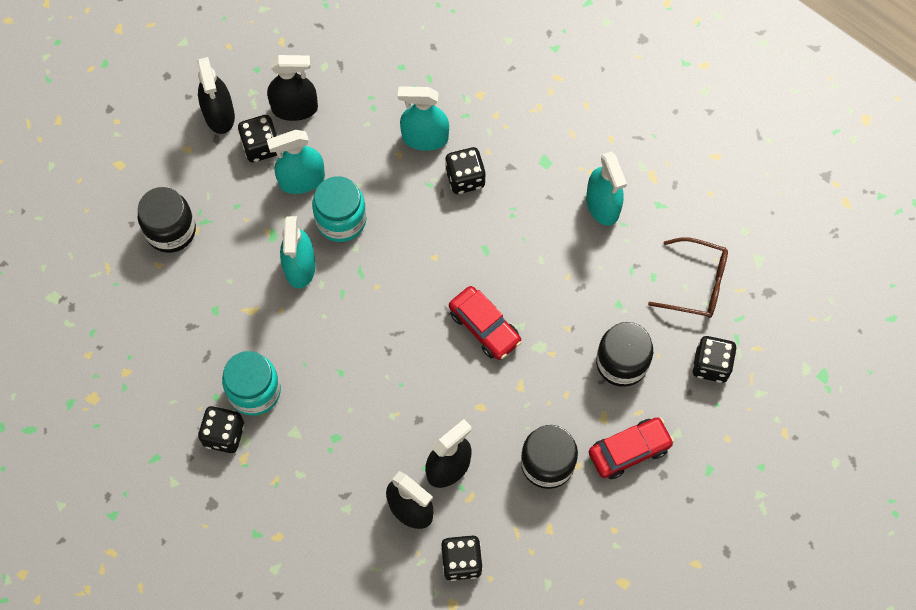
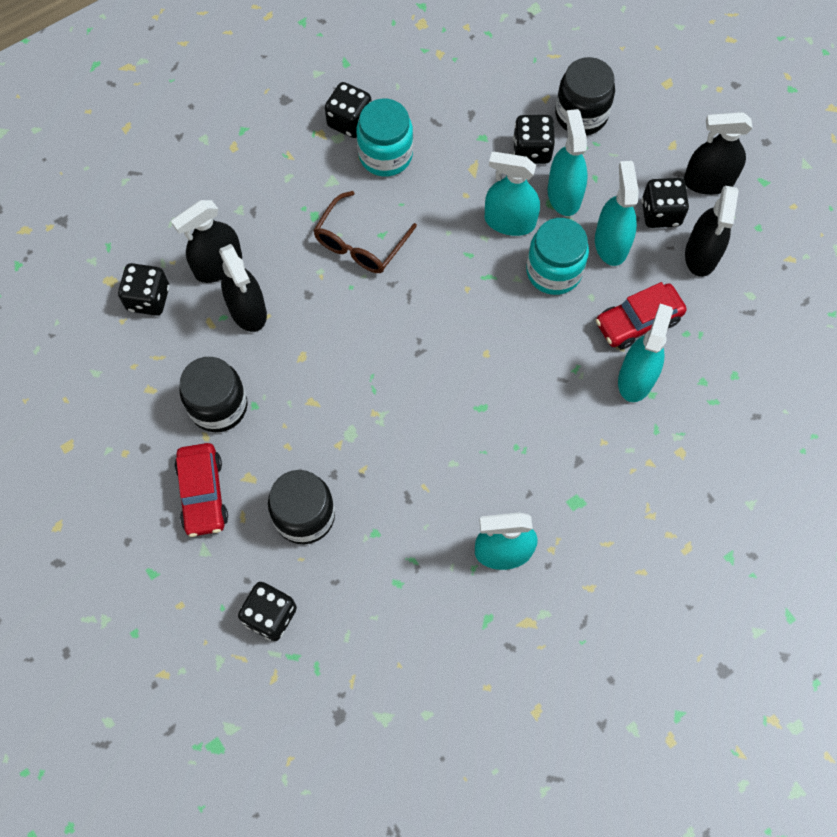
camera: 105 degrees right, 0 degrees up
(261, 227) = (564, 195): none -> turquoise spray bottle
(465, 178) = (574, 408): black dice -> black dice (532, 150)
(484, 327) = (390, 383): red car -> red car (638, 321)
(697, 284) = (374, 631): brown glasses -> brown glasses (360, 243)

